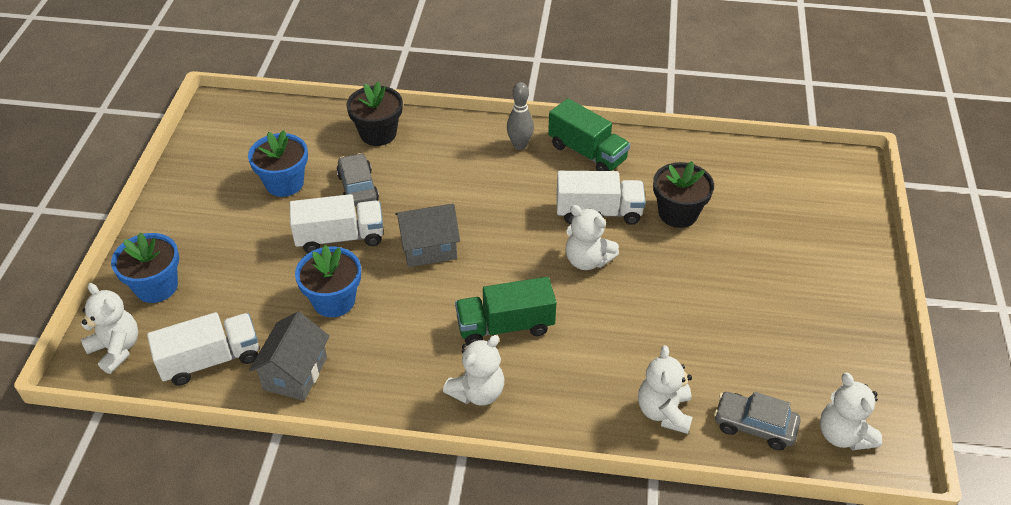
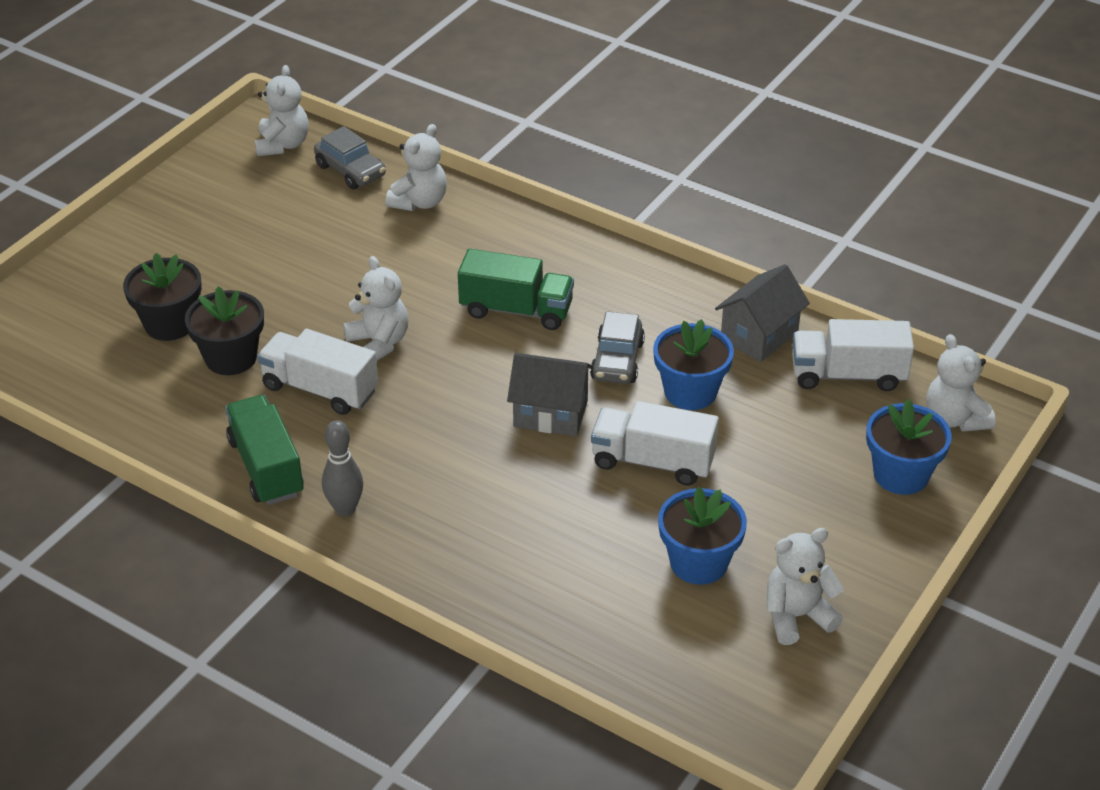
camera: 155 degrees left, 5 degrees down
(358, 188) = (600, 521): grey car -> grey car (617, 361)
(378, 133) = (531, 598): black flower pot -> black flower pot (170, 324)
(477, 392) = (581, 266): white teddy bear -> white teddy bear (796, 616)

